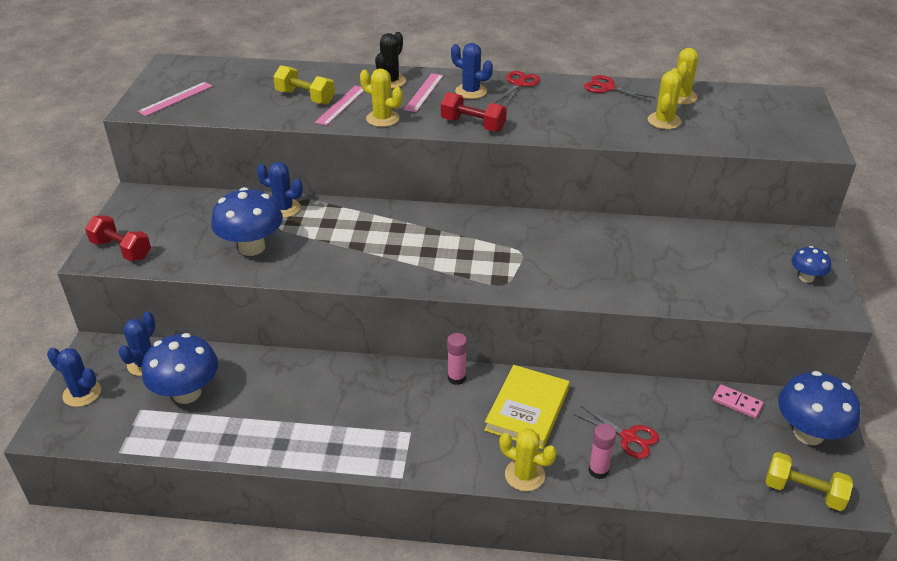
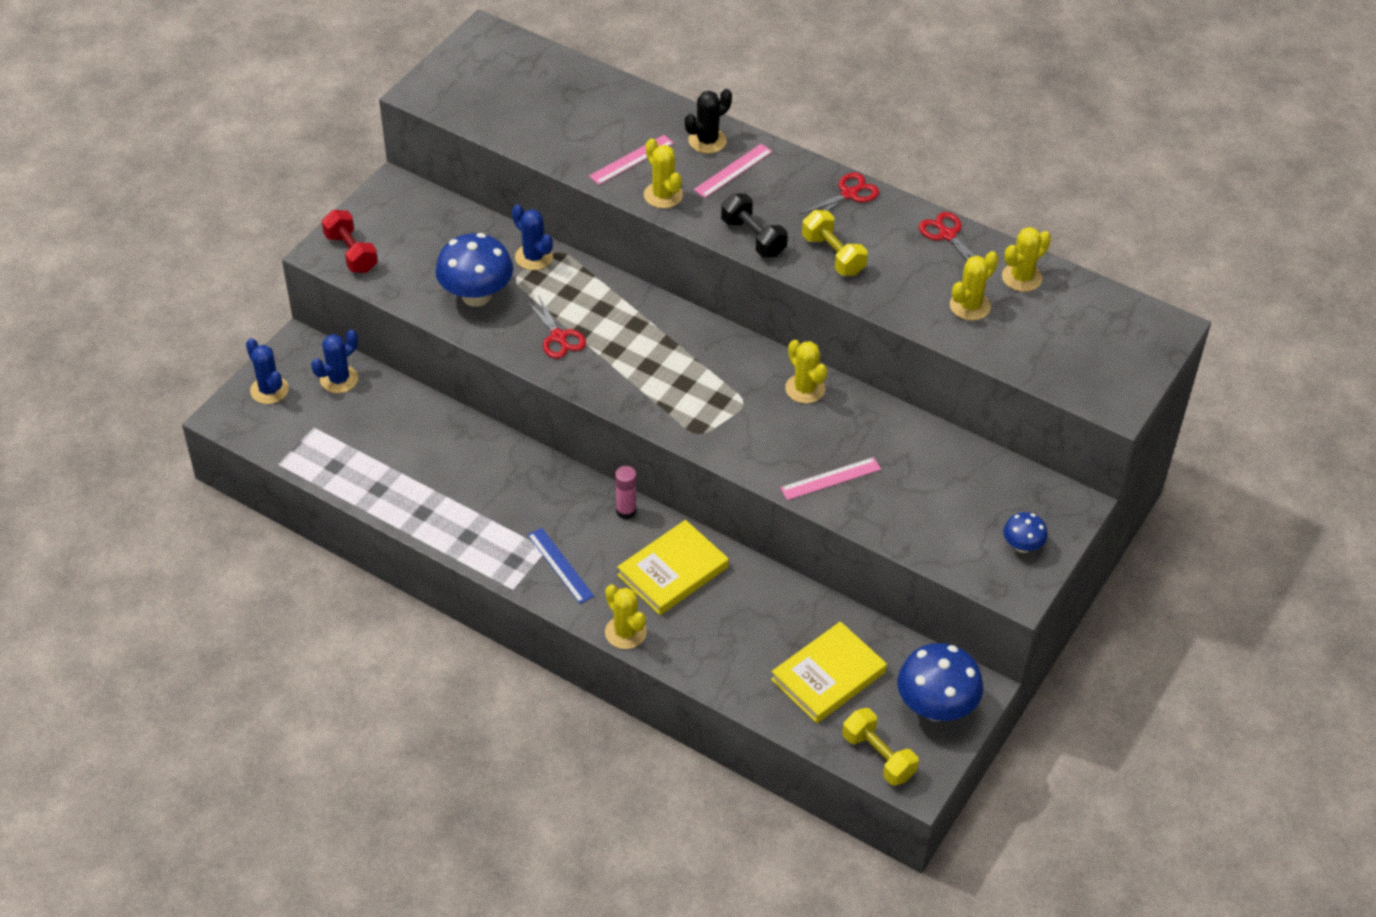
camera: 25 degrees right, 10 degrees up
(176, 98) = (465, 91): pink ruler -> pink ruler (830, 478)
(187, 393) = (363, 427): blue mushroom -> none
(305, 97) = (600, 135): yellow dumbbell -> yellow dumbbell (833, 255)
(431, 441) = (560, 565): none -> blue ruler
(471, 91) = (786, 187): blue cactus -> none
(473, 125) = (753, 238): red dumbbell -> black dumbbell
(559, 229) = (805, 389): none -> yellow cactus
(598, 470) = (697, 656): pink glue stick -> none
(628, 437) = (751, 637): red scissors -> red scissors (558, 337)
(711, 443) = (828, 676): none -> yellow book
(737, 403) = (890, 649): pink domino -> none

